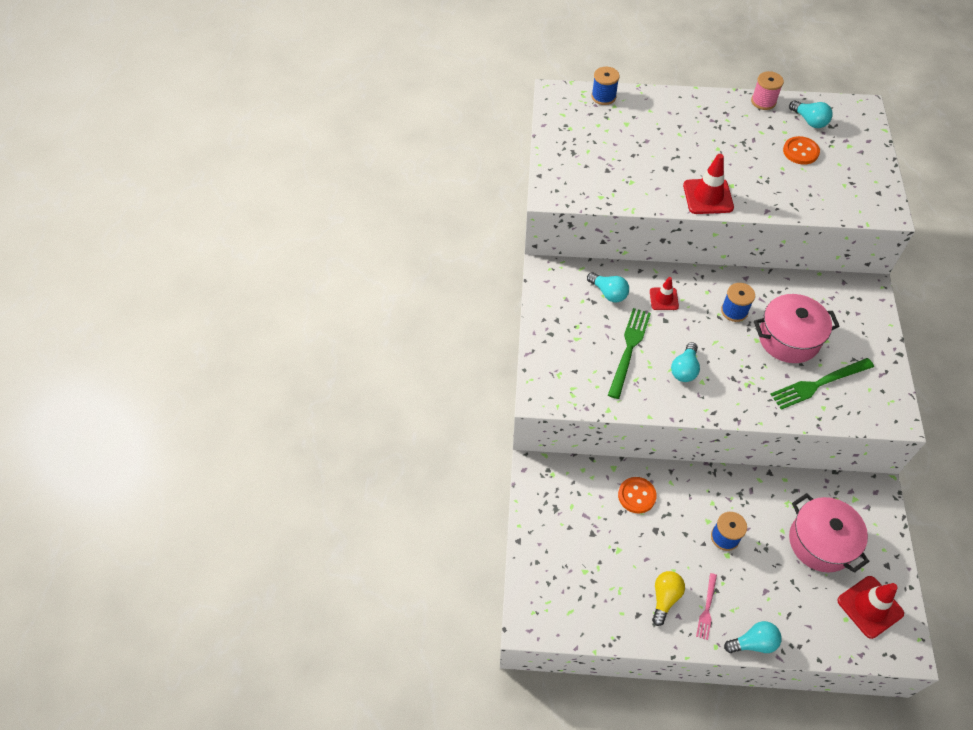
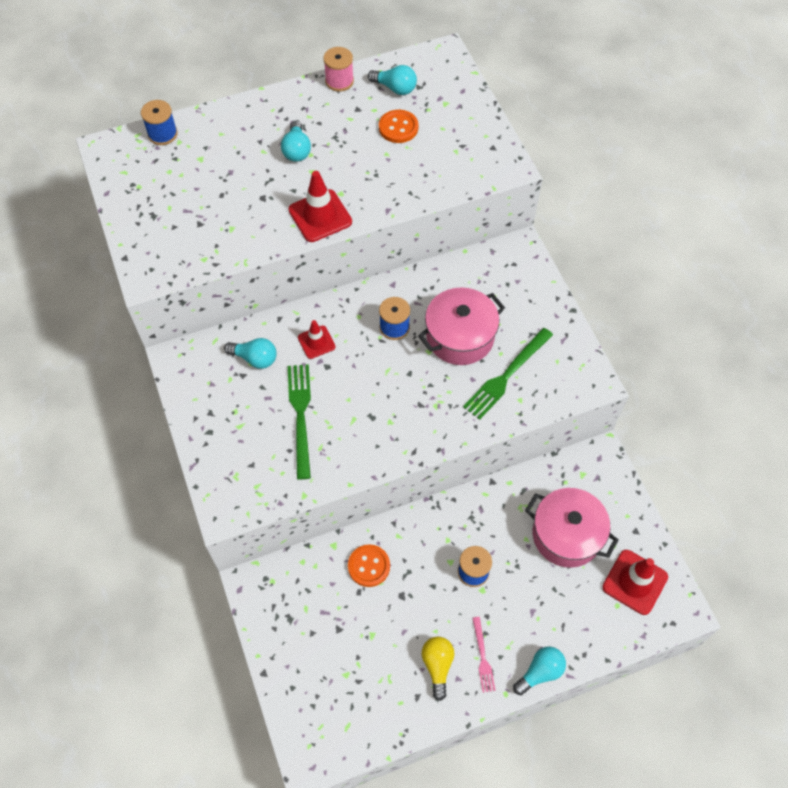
camera: 25 degrees left, 5 degrees up
(684, 369) = (367, 415): turquoise light bulb -> turquoise light bulb (297, 150)

